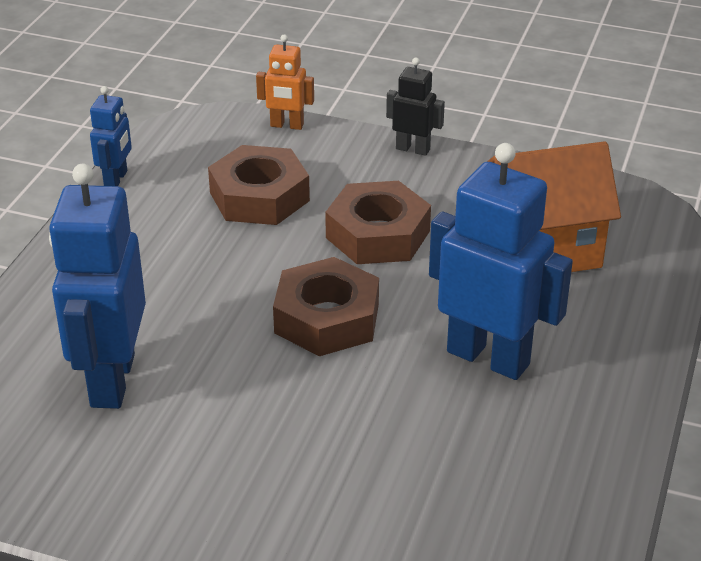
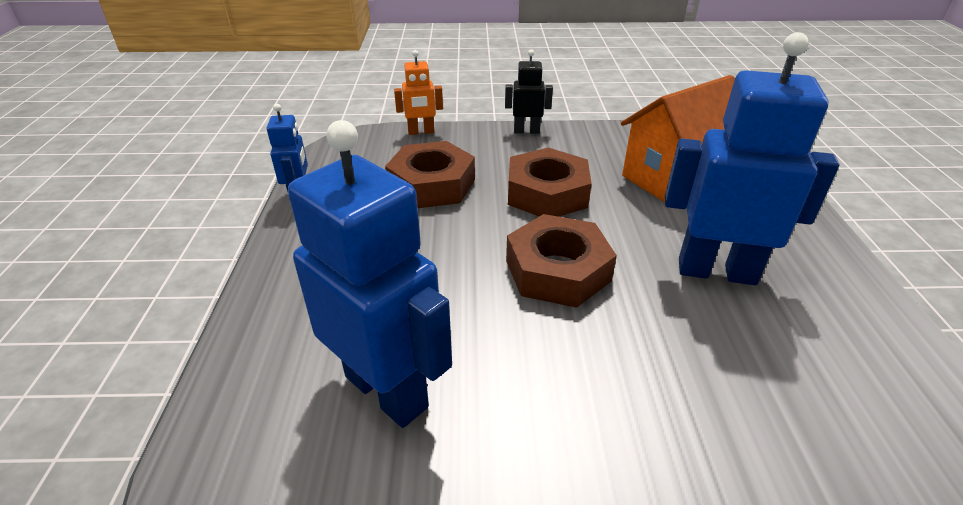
camera: 20 degrees left, 0 degrees up
(111, 380) = (387, 390): blue robot -> blue robot turned 150 degrees clockwise

